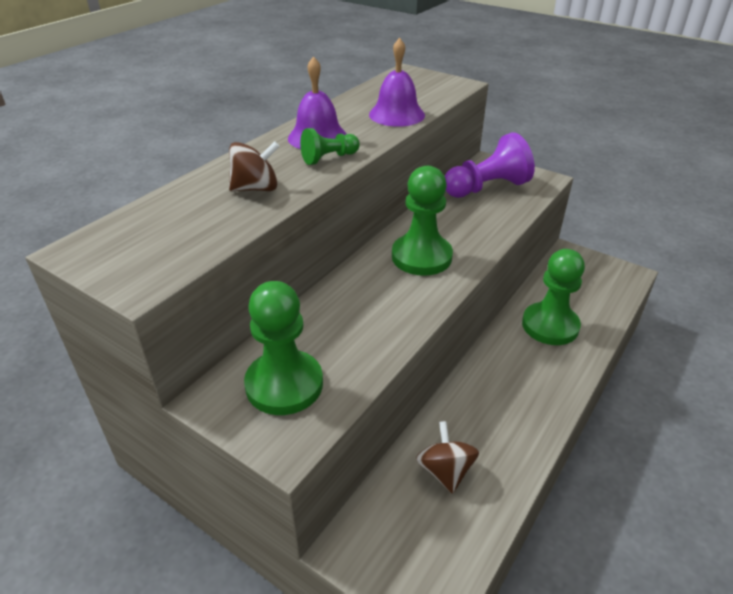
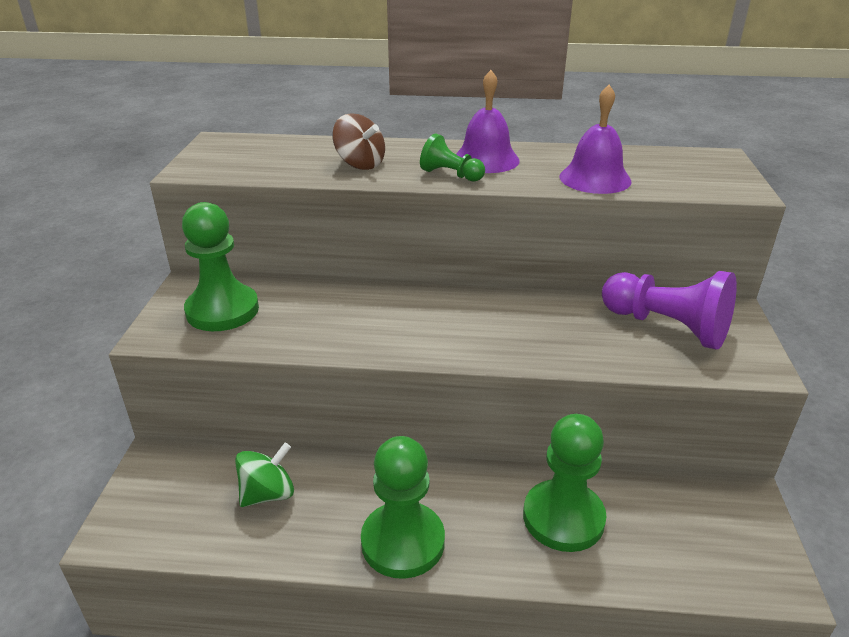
camera: 60 degrees right, 5 degrees down
(421, 257) = (467, 323): green pawn -> green pawn (403, 542)
(445, 471) = (268, 494): brown spinning top -> green spinning top

